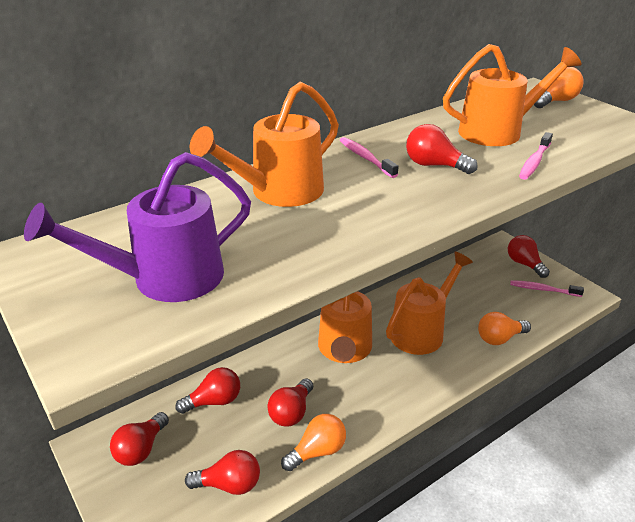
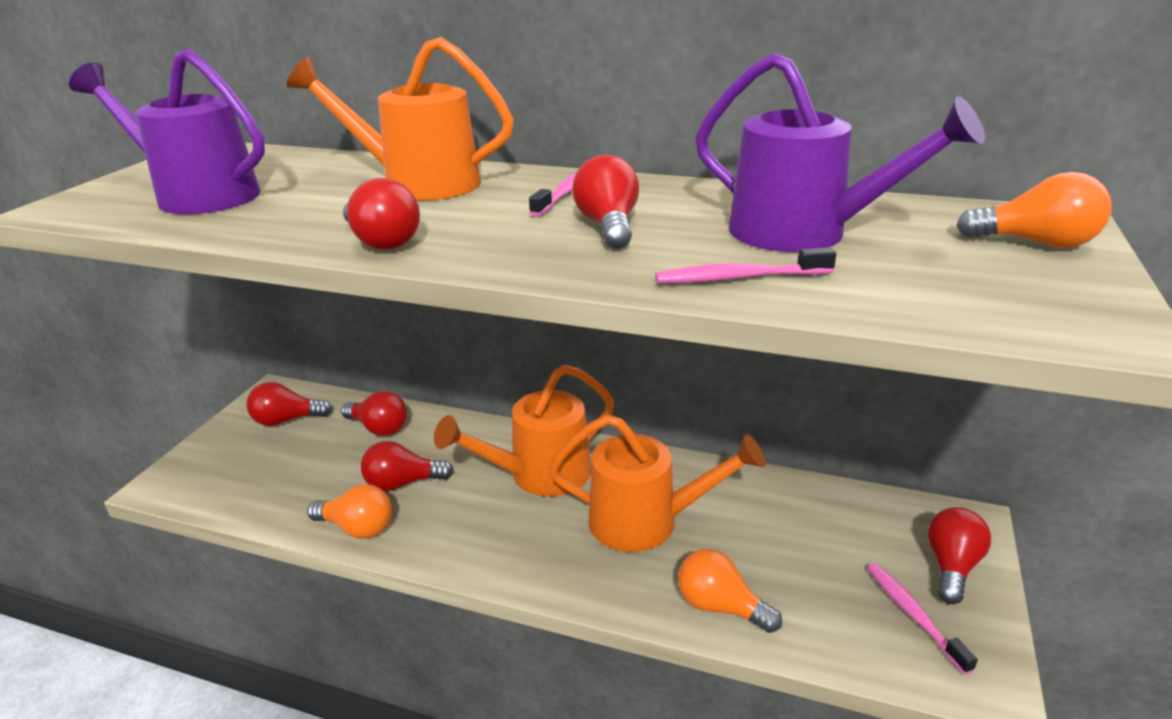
camera: 55 degrees right, 5 degrees down
(229, 485) = (273, 491): red light bulb -> red light bulb (382, 241)
(499, 131) = (805, 234): orange watering can -> purple watering can

